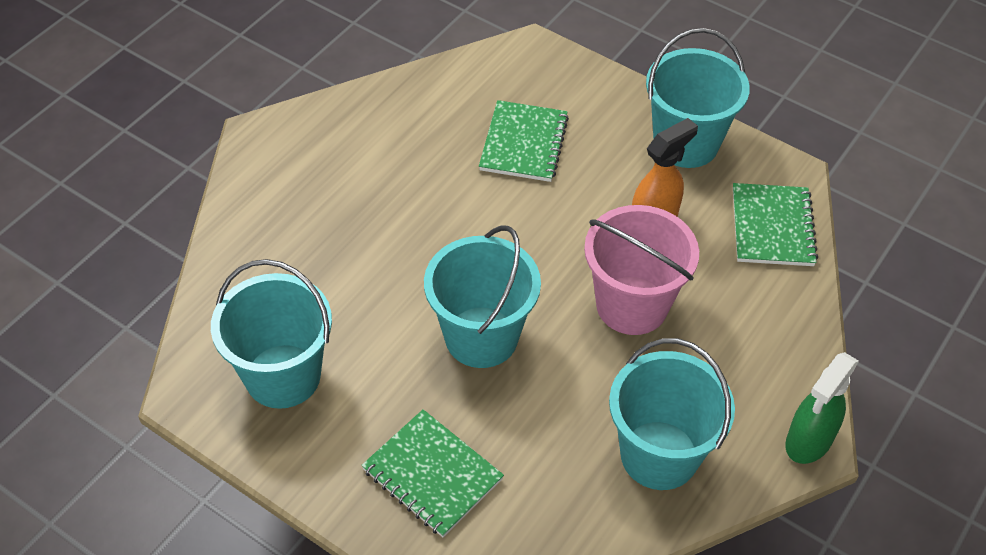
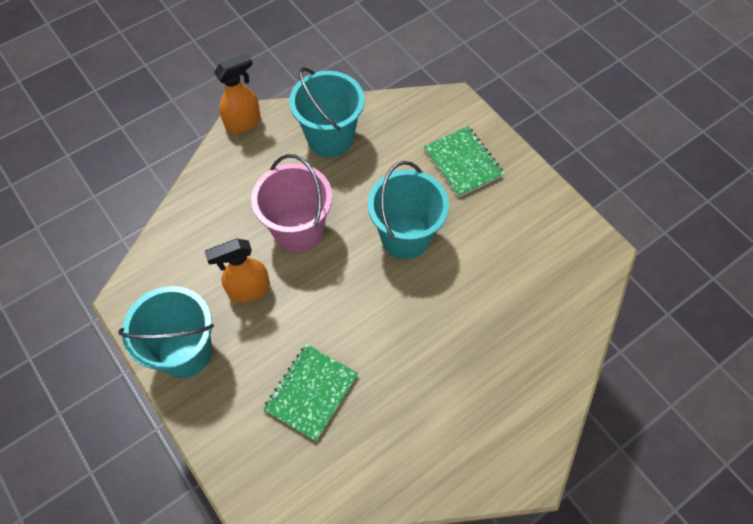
camera: 160 degrees left, 10 degrees up
(283, 376) = (541, 247): turquoise bucket -> none
(772, 227) = (170, 260): green notebook -> none
(808, 441) = (243, 122): green spray bottle -> orange spray bottle

